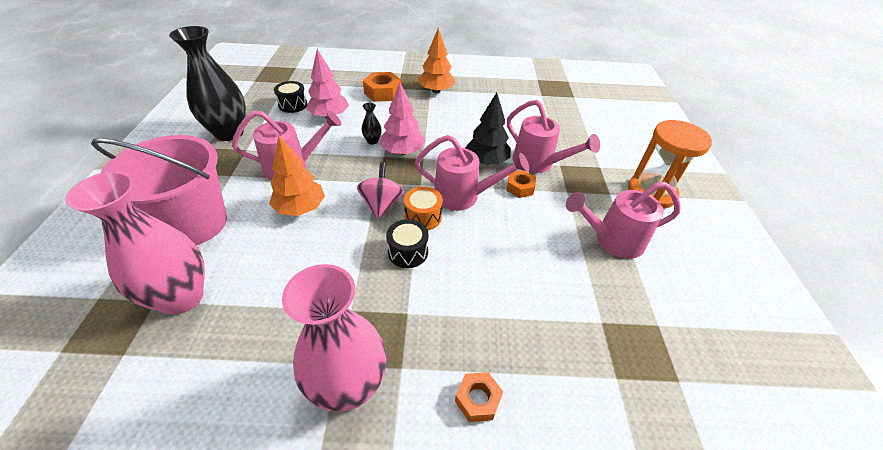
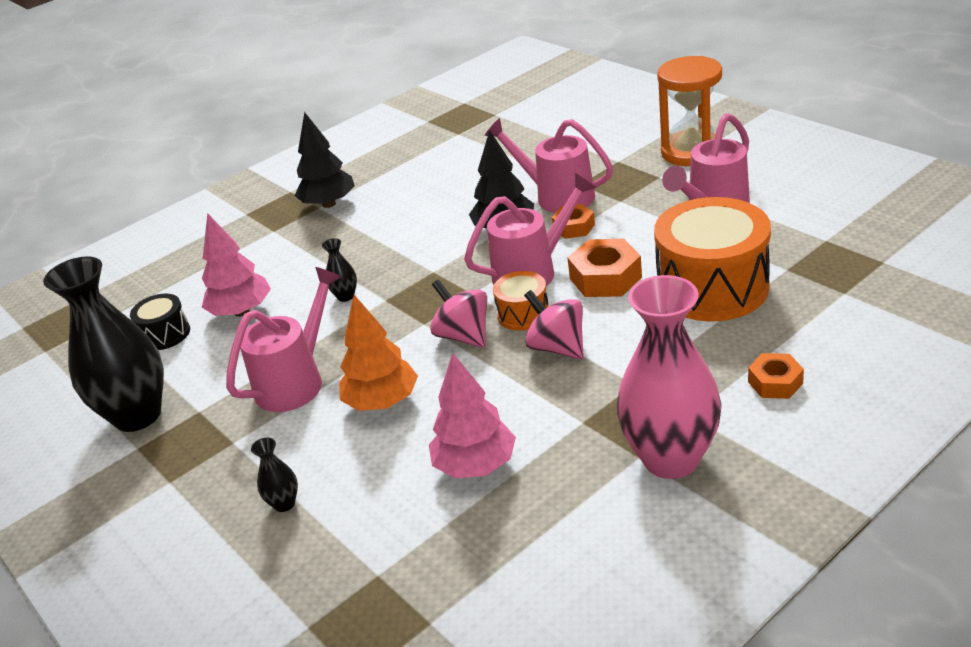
camera: 35 degrees left, 10 degrees down
(182, 297) = (401, 549): pink vase -> none
(194, 224) = (284, 503): pink bucket -> black vase
(383, 92) = (263, 247): orange nut -> orange nut (605, 278)
(402, 151) = (399, 281): pink tree -> pink tree (475, 465)
(408, 252) = (557, 347): black drum -> pink spinning top
(436, 91) = (329, 204): orange tree -> black tree
(538, 163) = (557, 196): pink watering can -> pink watering can turned 150 degrees counterclockwise
(538, 292) = (712, 288): none -> orange drum

